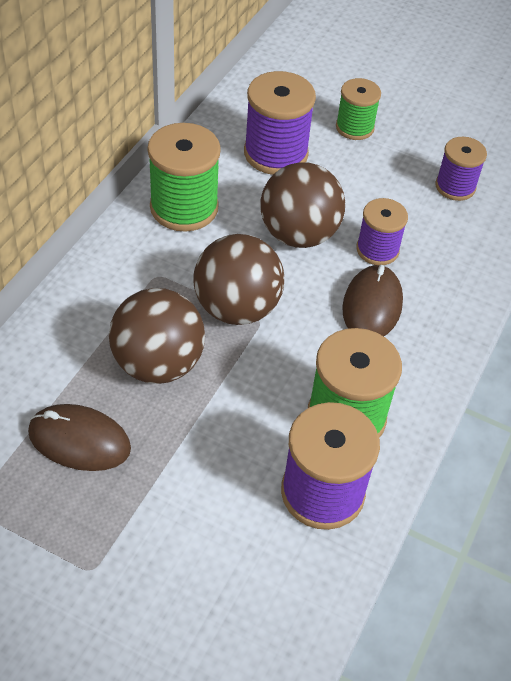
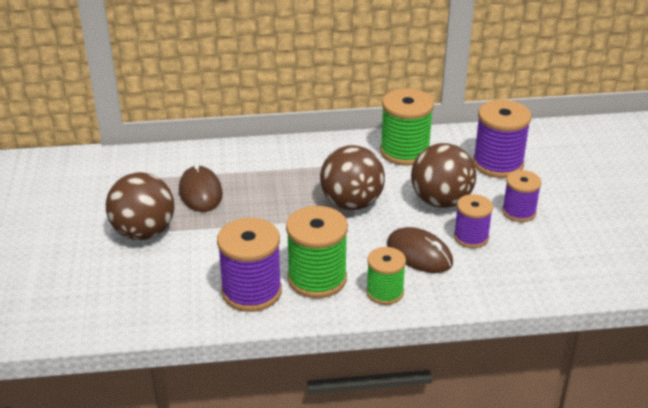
camera: 60 degrees right, 15 degrees down
(158, 364) = (278, 194): brown ball -> brown ball (144, 232)
(354, 127) = (570, 183): green spool -> green spool (385, 292)
(372, 305) = (419, 254): brown mouse -> brown mouse turned 60 degrees clockwise
(455, 187) = (580, 248): purple spool -> purple spool (519, 212)

